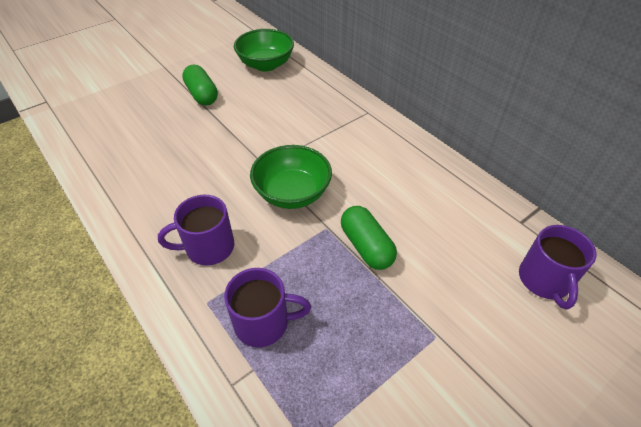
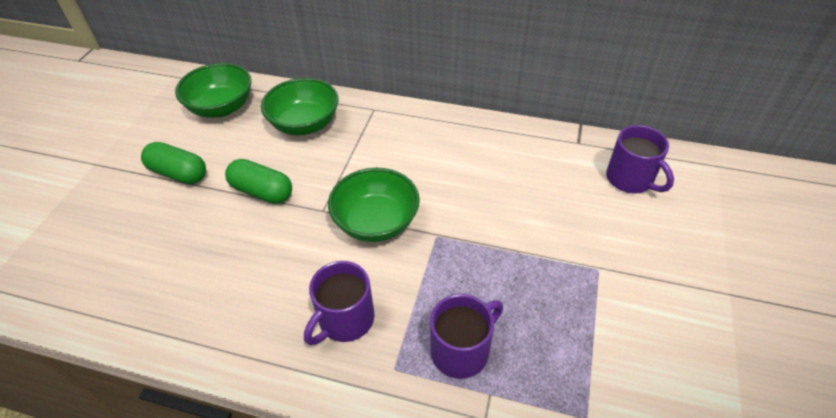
camera: 35 degrees left, 0 degrees up
(308, 100) = (305, 124): none -> green bowl
(366, 246) = (484, 231): green capsule -> green capsule (262, 191)

